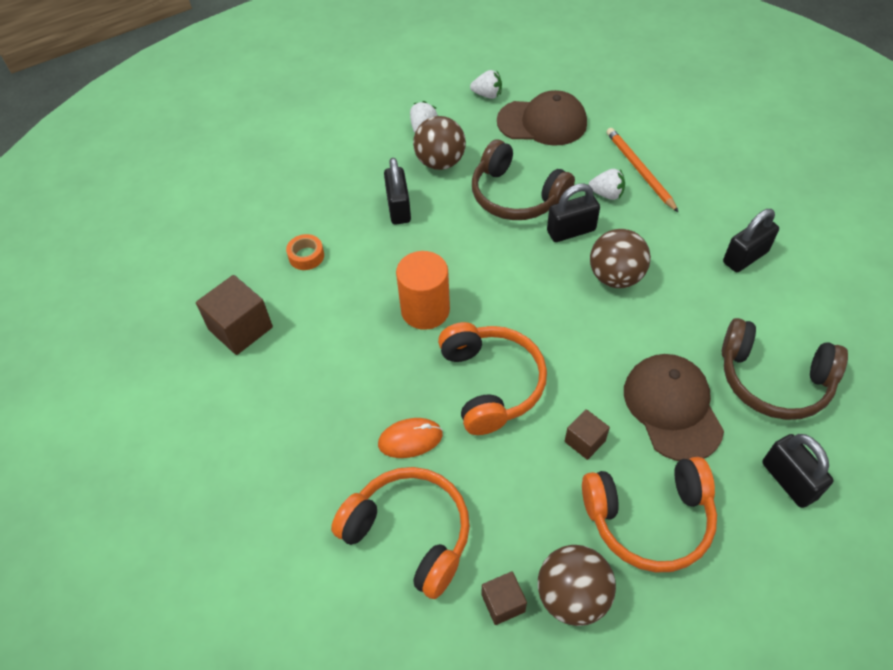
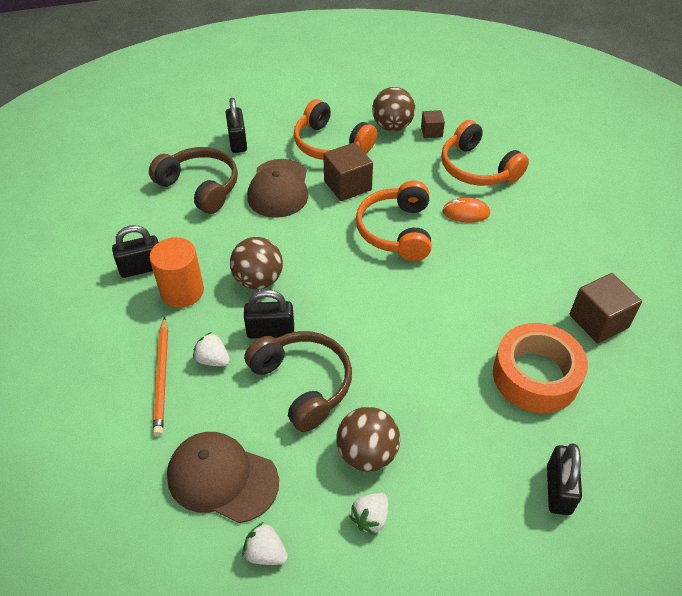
camera: 165 degrees left, 5 degrees down
(306, 256) = (535, 376): orange tape -> orange tape, size x2.35
(398, 208) = (430, 405): black padlock -> black padlock (558, 489)
(425, 310) = (431, 295): orange cylinder -> orange cylinder (182, 291)
(585, 441) = (347, 185): brown cube -> brown cube, size x1.75
(649, 519) = (331, 144): orange headphones -> orange headphones turned 150 degrees counterclockwise

